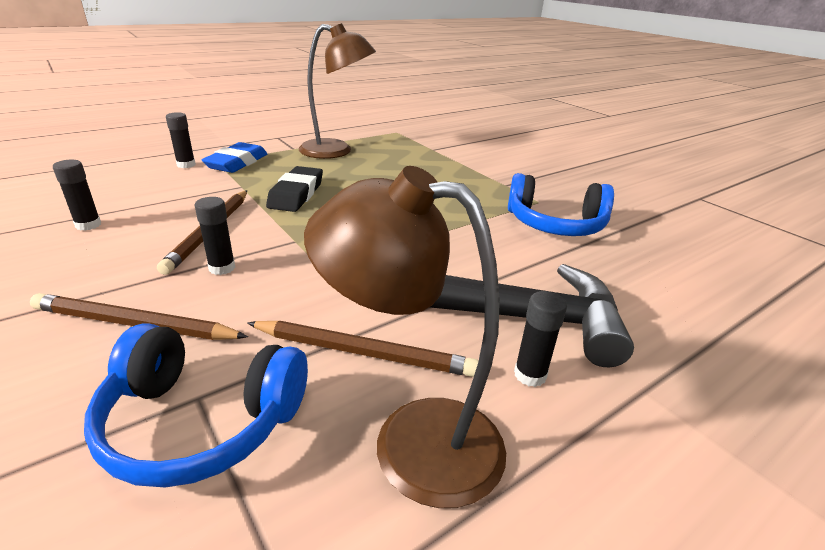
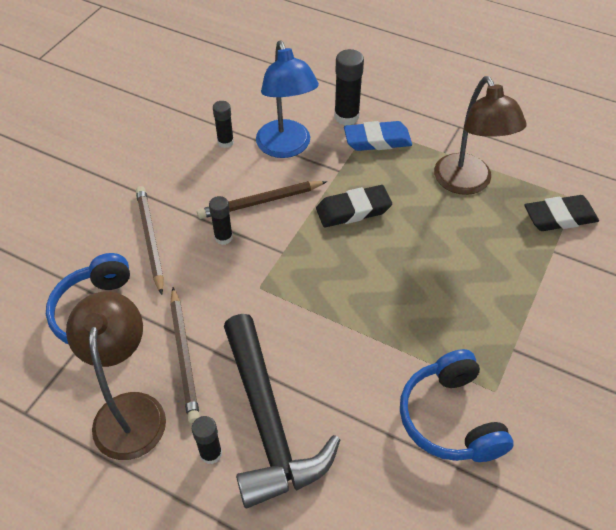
camera: 65 degrees right, 20 degrees up
(166, 198) = (286, 147): none -> blue lamp
(186, 165) = (346, 117): black glue stick -> black glue stick, size x1.59
(406, 139) = (559, 217): none -> black eraser

